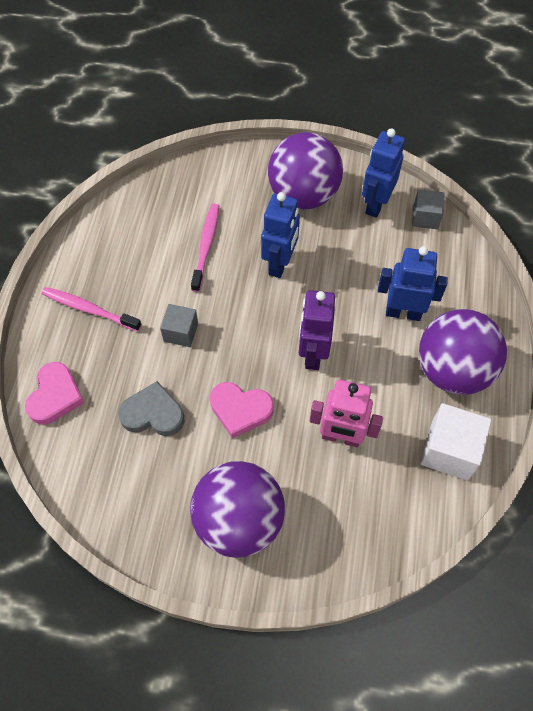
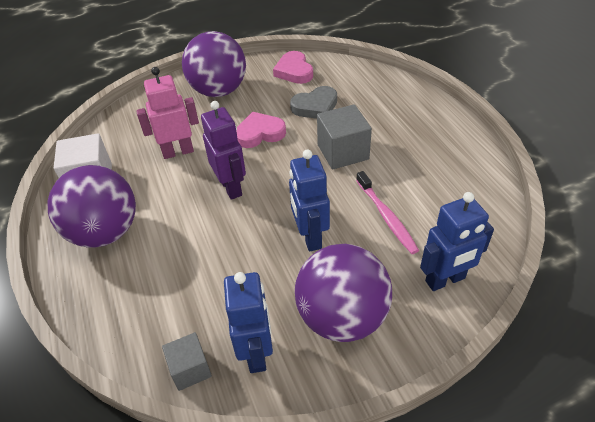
camera: 150 degrees right, 15 degrees down
(55, 396) = (384, 87): pink heart -> pink heart (294, 71)
(89, 309) = (422, 133): pink toothbrush -> none
(181, 332) = (343, 152): grey cube -> grey cube, size x1.61
(403, 312) = (170, 255): blue robot -> blue robot (445, 280)

